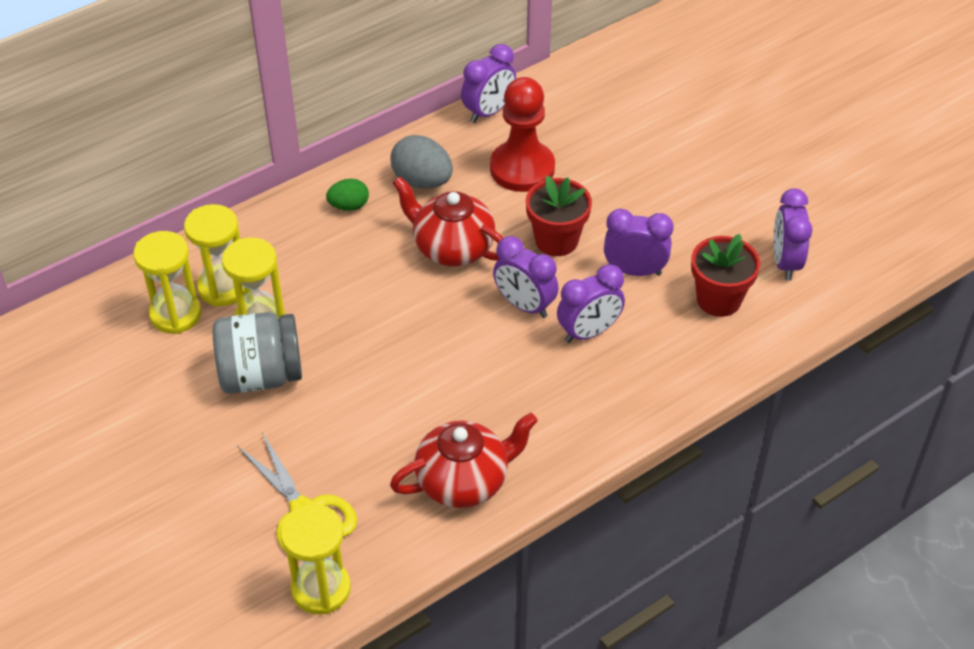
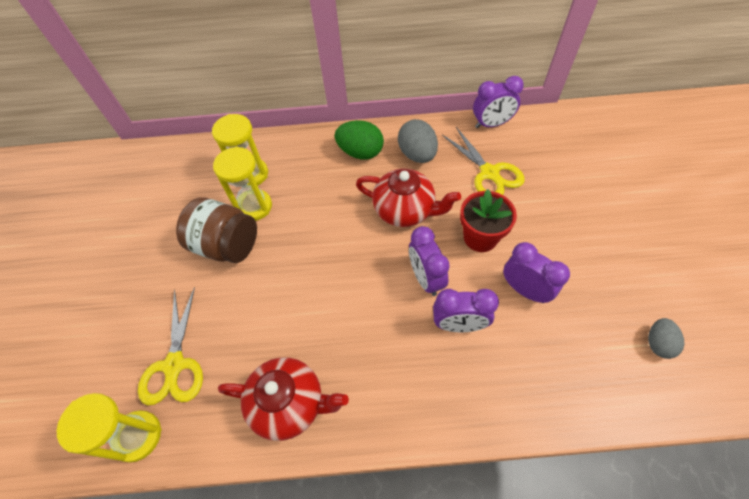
camera: 35 degrees right, 10 degrees up
(175, 314) = (213, 179): yellow hourglass -> none
(261, 375) = (226, 245): grey jar -> brown jar
(349, 206) = (360, 152): green egg -> green egg, size x1.62
(452, 248) = (405, 210): red teapot -> red teapot turned 135 degrees clockwise
(522, 168) = (489, 173): red pawn -> yellow scissors
(719, 299) = (580, 349): red flower pot -> none
(785, 262) = (658, 343): purple clock -> grey egg

